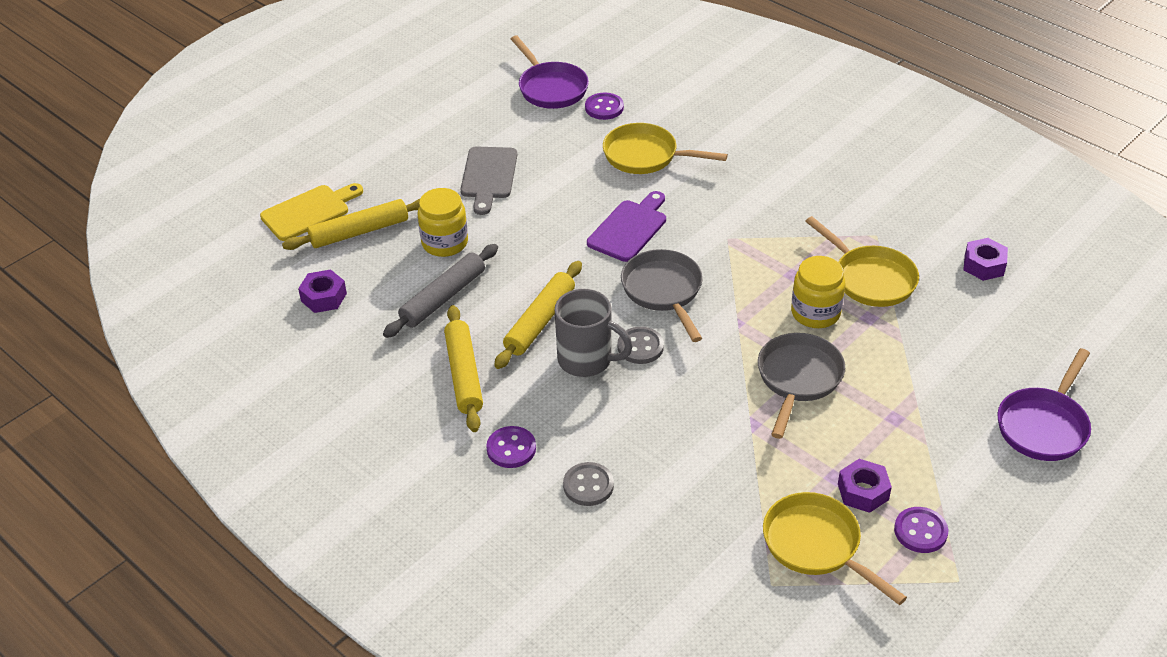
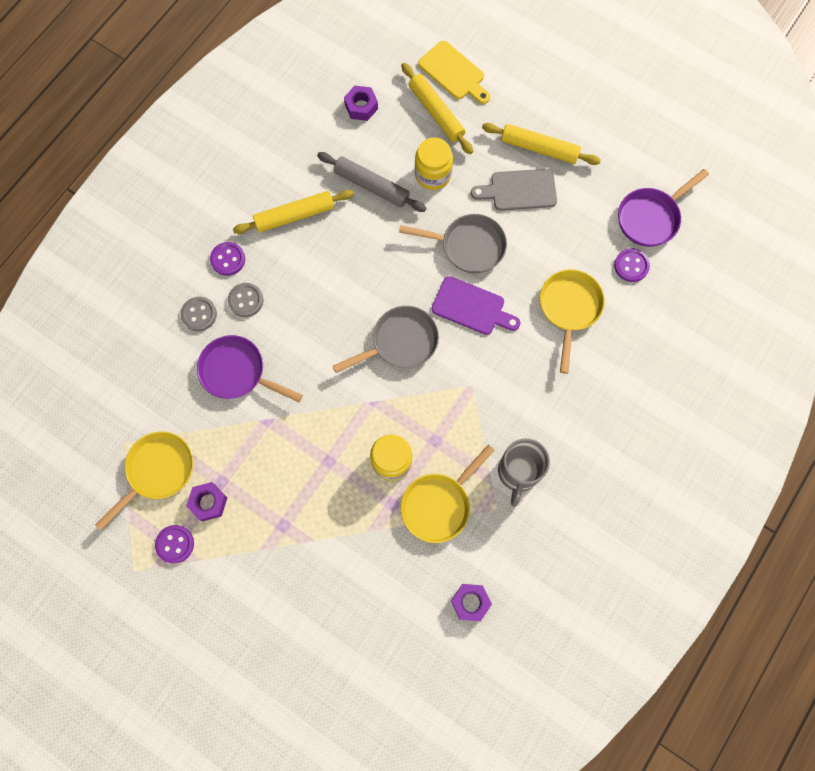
camera: 80 degrees right, 30 degrees up
(540, 321) = (355, 257): yellow rolling pin -> yellow rolling pin (539, 148)
(586, 360) = (318, 296): grey mug -> grey mug (518, 473)
(640, 347) = (337, 332): grey button -> grey button (246, 300)
(798, 379) = (316, 451): grey pan -> grey pan (468, 246)
(1043, 426) = (286, 642): purple pan -> purple pan (237, 372)

